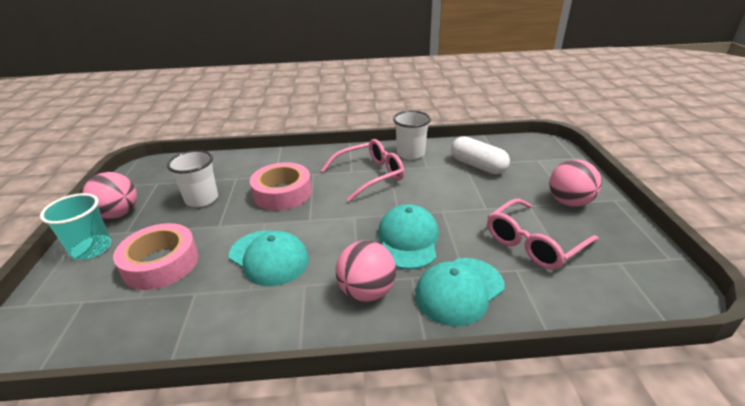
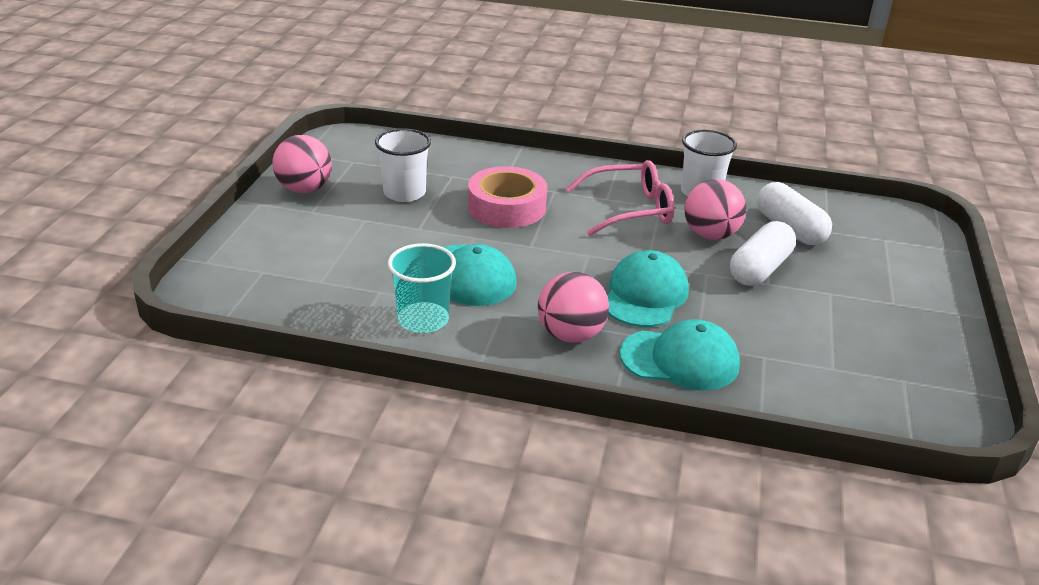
camera: 15 degrees right, 0 degrees up
(91, 249) = (272, 221): turquoise cup -> turquoise cup (423, 320)
(161, 263) = (347, 254): pink tape -> none
(459, 290) = (680, 360): turquoise cap -> turquoise cap turned 150 degrees counterclockwise
(475, 199) = (759, 269): none -> white capsule
(534, 243) = (805, 335): pink glasses -> none
(569, 202) = (890, 302): pink ball -> pink ball (710, 235)

